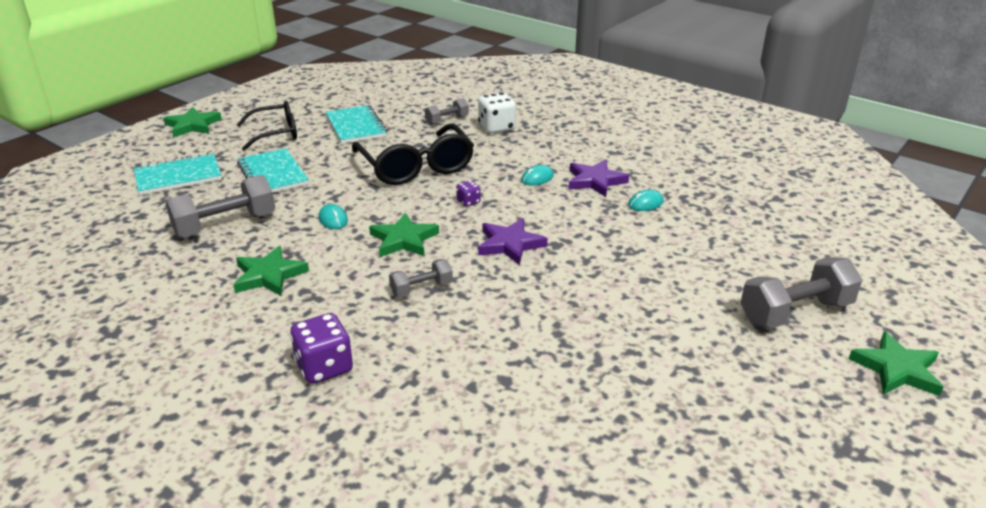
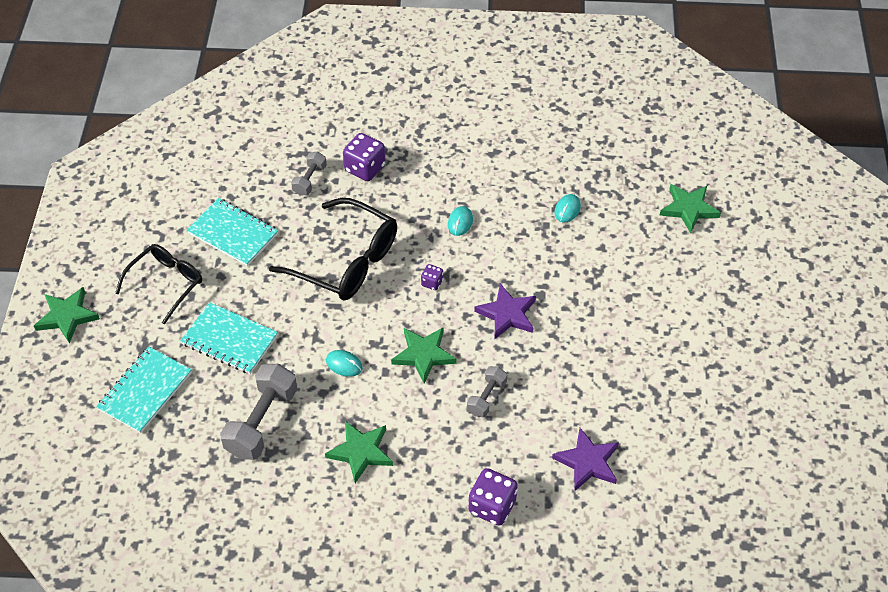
camera: 35 degrees left, 20 degrees up
(496, 127) = (365, 168): white dice -> purple dice
(595, 181) = (508, 201): purple star -> purple star (587, 462)
(795, 312) = (742, 275): grey dumbbell -> none
(897, 369) = (826, 294): green star -> green star (689, 209)

